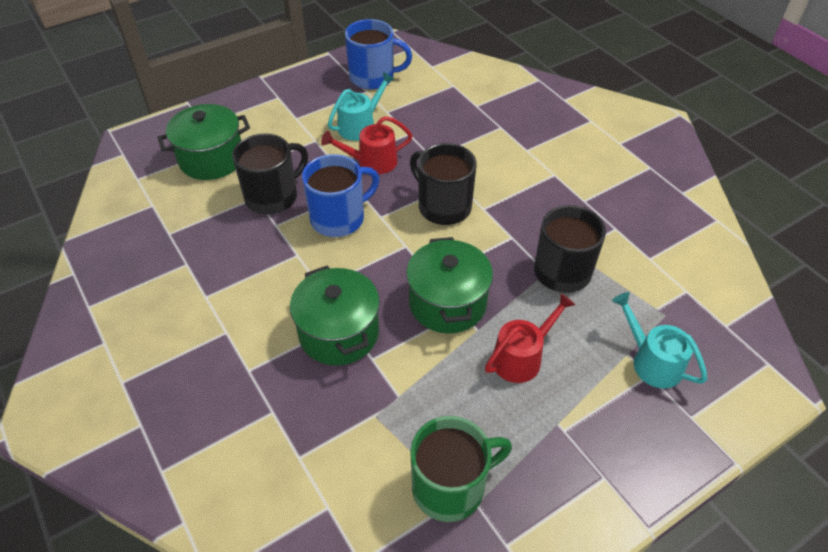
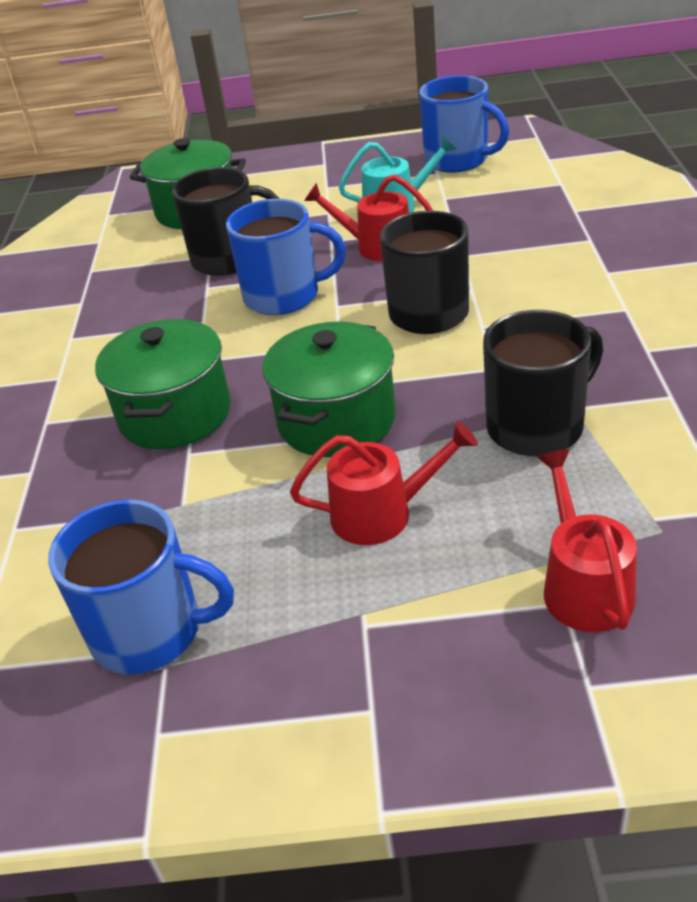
camera: 35 degrees right, 10 degrees down
(450, 487) = (150, 631): green mug -> blue mug
(652, 361) = (583, 586): turquoise watering can -> red watering can

